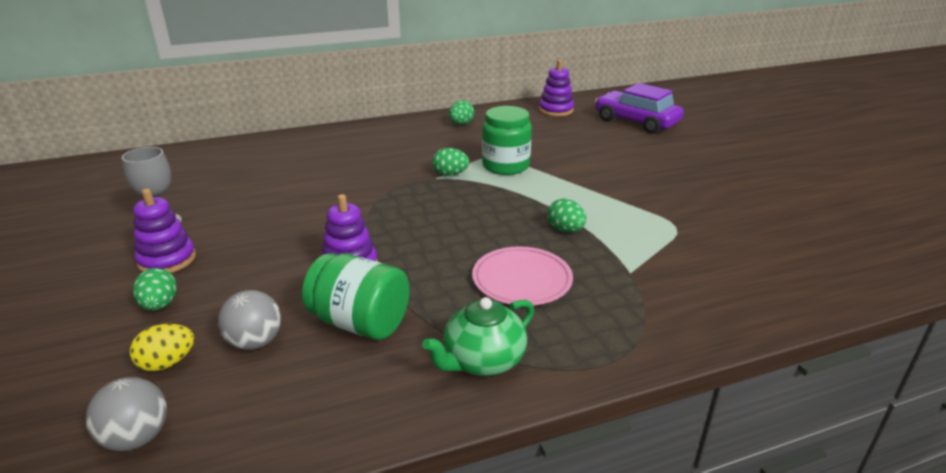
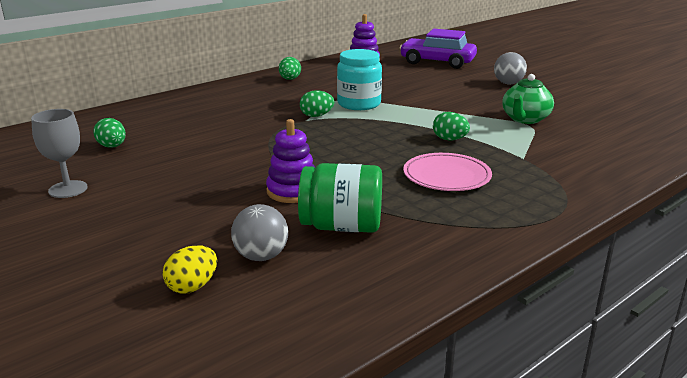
camera: 20 degrees left, 5 degrees down
(137, 438) = (222, 341): grey ball -> grey ball (508, 83)
(160, 305) = (137, 249): green egg -> green egg (112, 146)
(167, 260) = (105, 215): purple stacking toy -> none
(482, 361) = (466, 231): green teapot -> green teapot (525, 119)
(505, 166) = (359, 104): green jar -> turquoise jar

